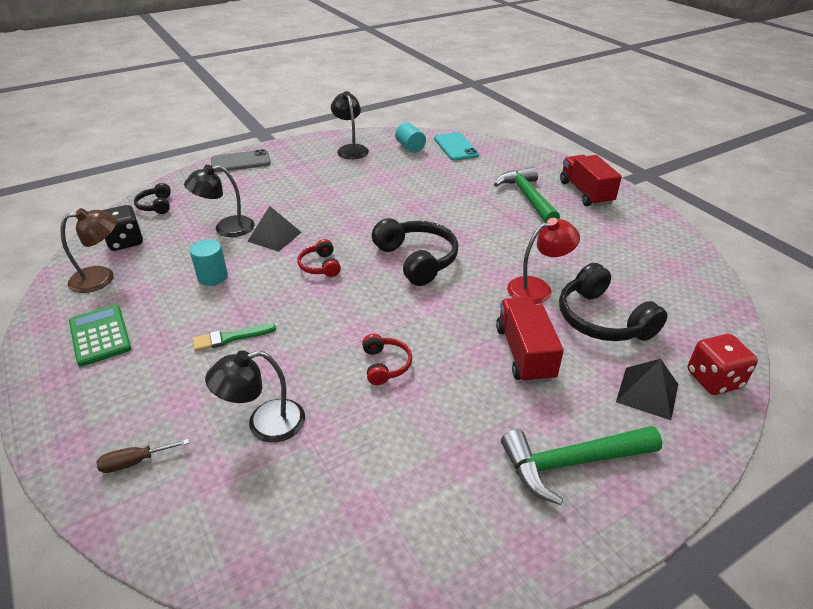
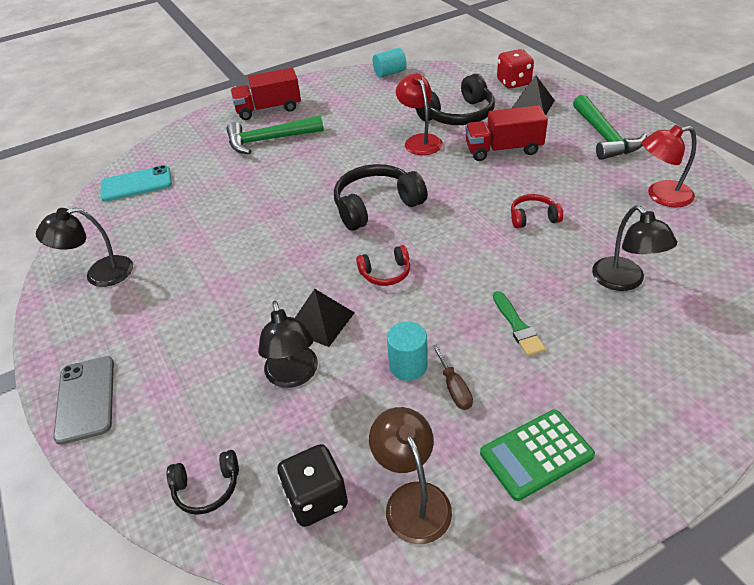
camera: 85 degrees left, 5 degrees up
(134, 462) = (700, 360): brown screwdriver -> brown screwdriver (454, 388)
(410, 147) = (120, 220): turquoise cylinder -> turquoise cylinder (390, 73)
(418, 499) = (661, 196): none -> red lamp

